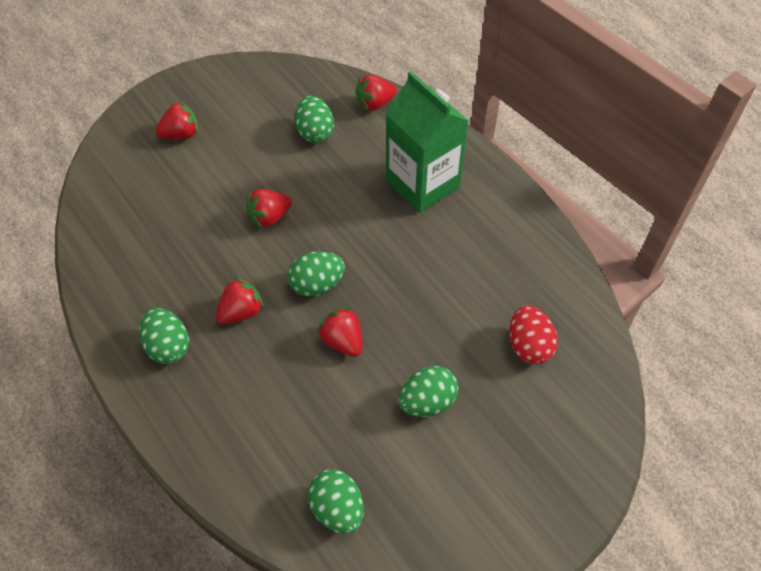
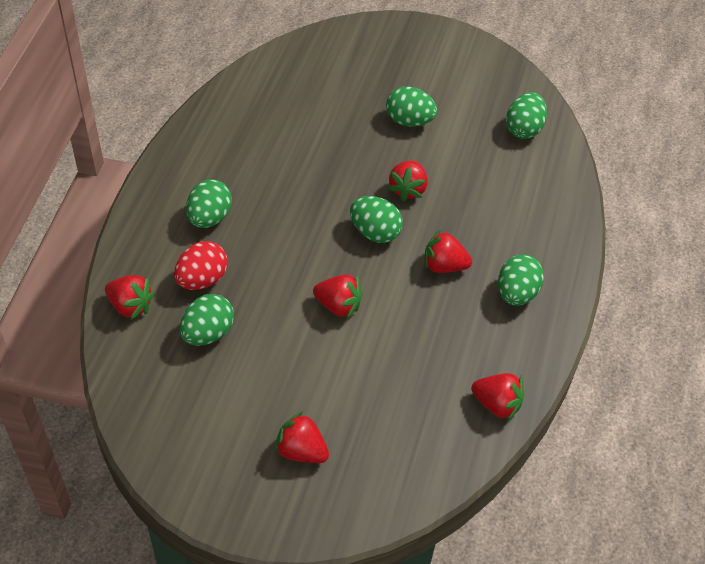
camera: 130 degrees left, 5 degrees down
(99, 261) = (496, 404): none -> red strawberry
(422, 184) = (209, 218): green carton -> green egg
(529, 346) = (315, 89): red egg -> red egg (202, 279)

